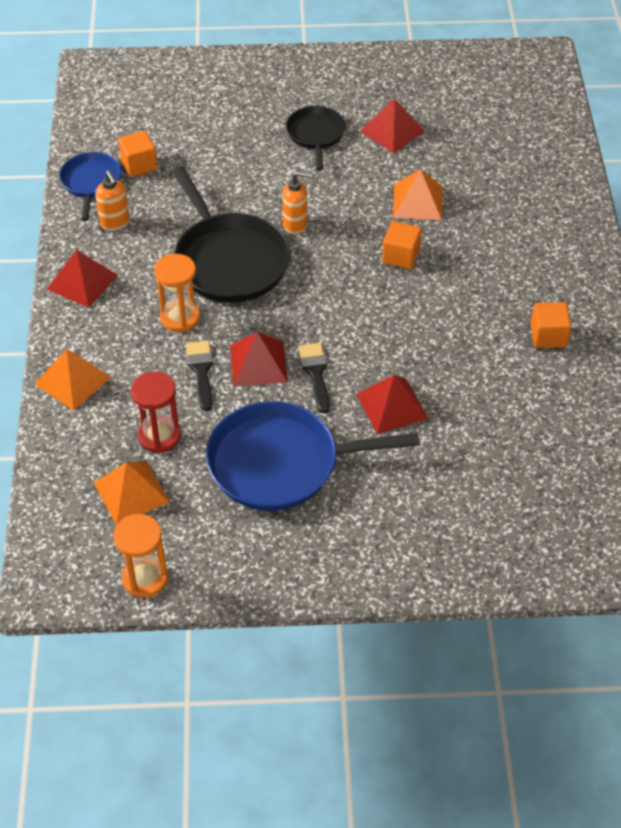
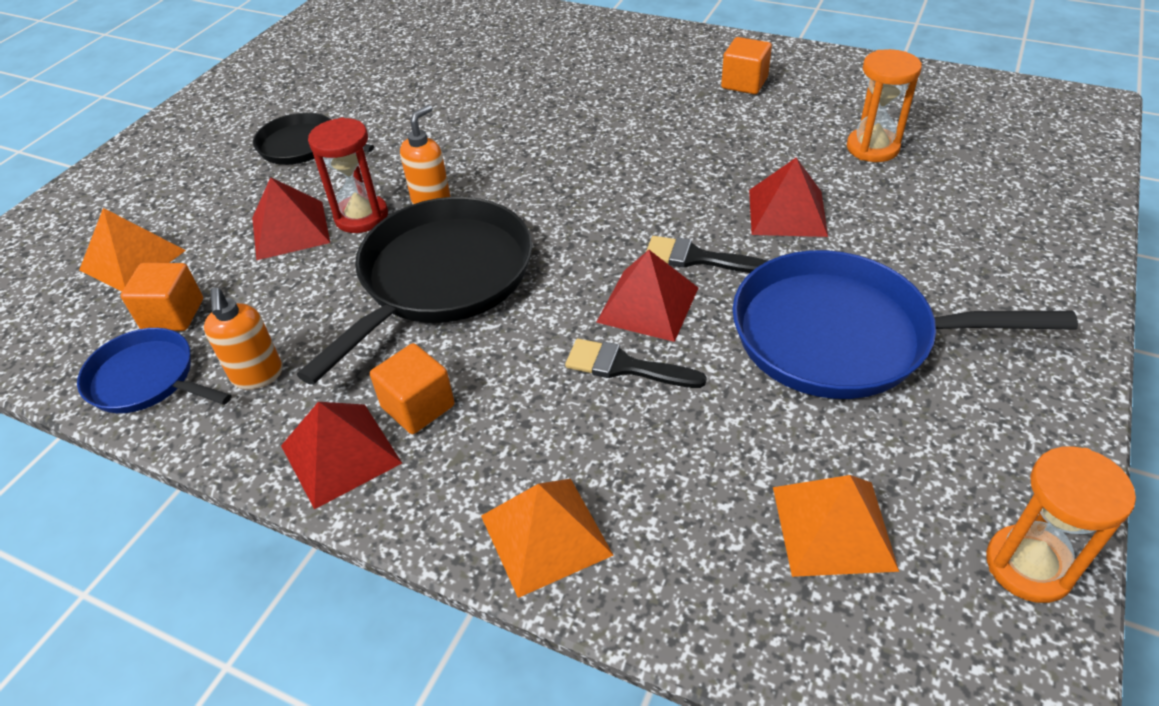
camera: 60 degrees left, 5 degrees down
(115, 223) = (257, 376): orange soap dispenser -> orange soap dispenser turned 75 degrees clockwise
(159, 436) = (729, 454): red hourglass -> red hourglass (361, 216)
(180, 317) = (506, 359): orange hourglass -> orange hourglass (872, 148)
(229, 260) = (441, 278): black pan -> black pan turned 60 degrees counterclockwise
(280, 463) = (841, 336): blue pan -> blue pan turned 75 degrees clockwise
(392, 131) = (359, 94): red pyramid -> red pyramid (290, 230)
(401, 256) = (555, 141): orange cube -> orange cube (418, 406)
(418, 202) = (483, 107): orange pyramid -> orange pyramid (133, 260)

